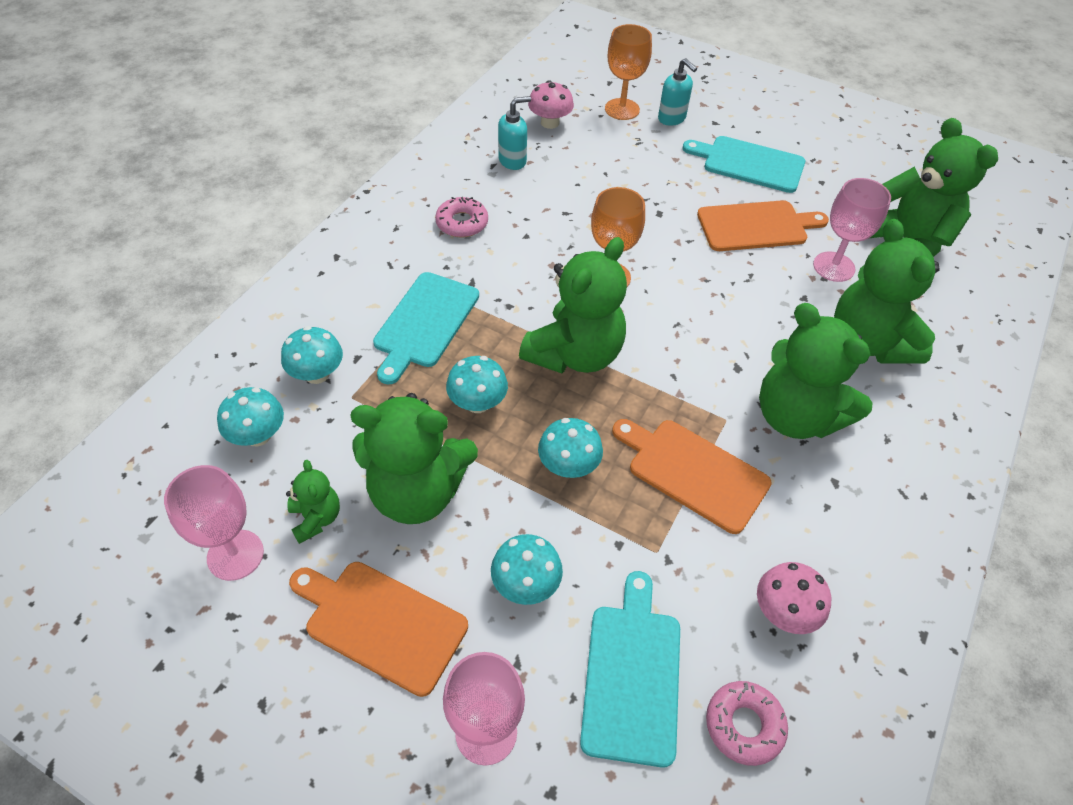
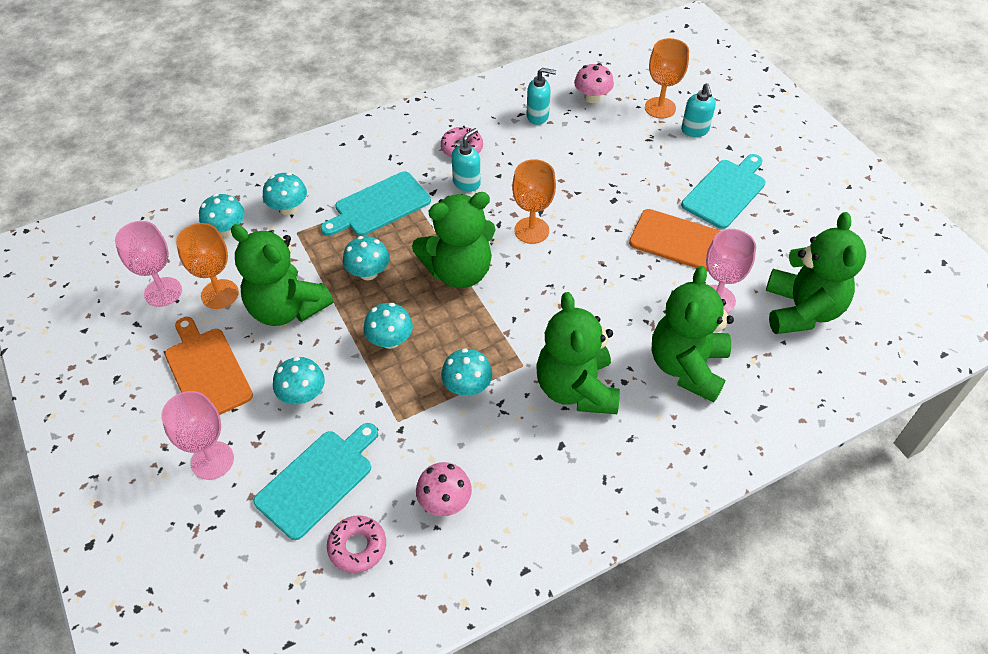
camera: 35 degrees right, 0 degrees up
(316, 518) = (220, 294): green teddy bear -> orange goblet
(500, 257) = (467, 183): none -> turquoise soap dispenser
(693, 472) = (467, 386): orange cutting board -> turquoise mushroom
(749, 164) = (725, 191): turquoise cutting board -> turquoise cutting board turned 75 degrees clockwise

